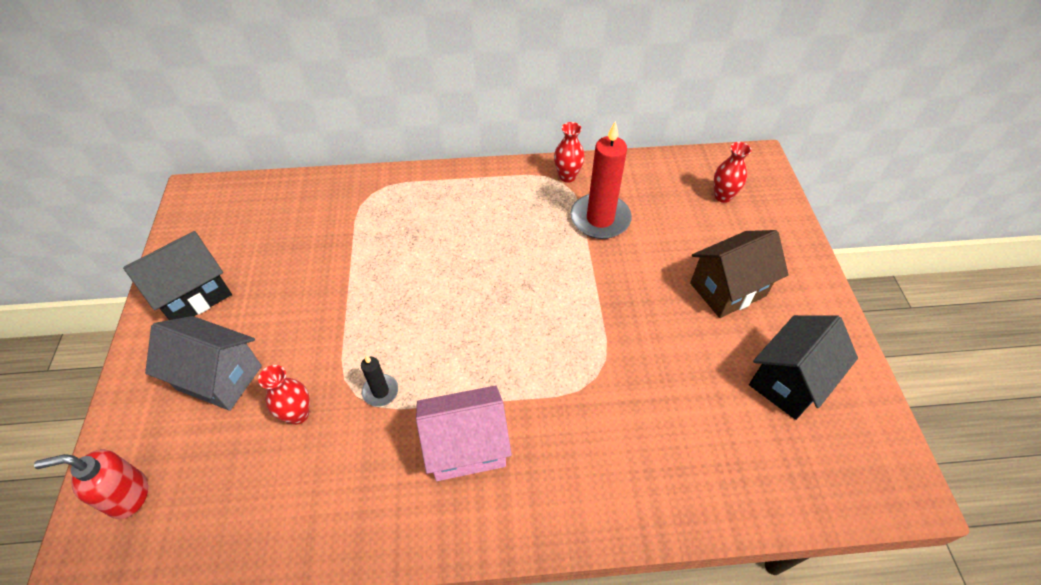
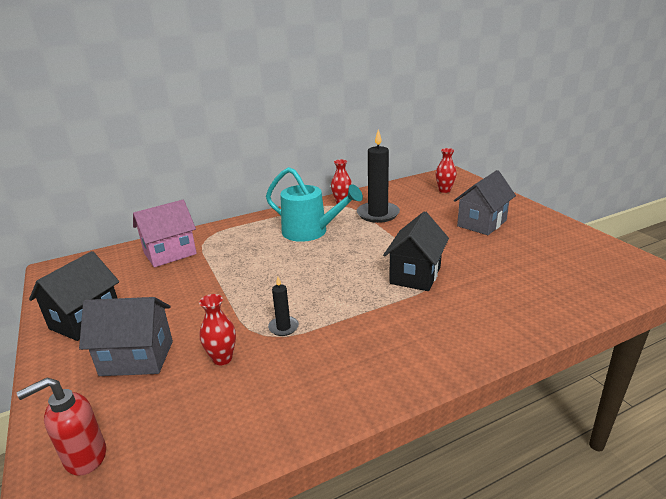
camera: 20 degrees left, 25 degrees down
(466, 446) = (372, 336): pink house -> pink house (170, 253)
(496, 226) = (311, 232): none -> turquoise watering can
(600, 219) = (378, 214): red candle -> black candle
(728, 289) = (482, 223): brown house -> grey house
(789, 381) = (552, 249): black house -> black house (415, 275)

